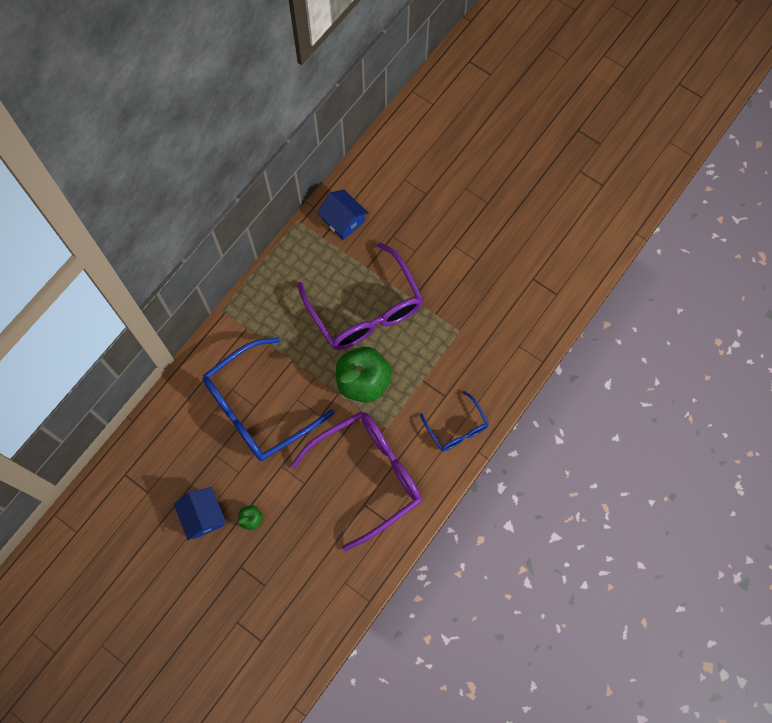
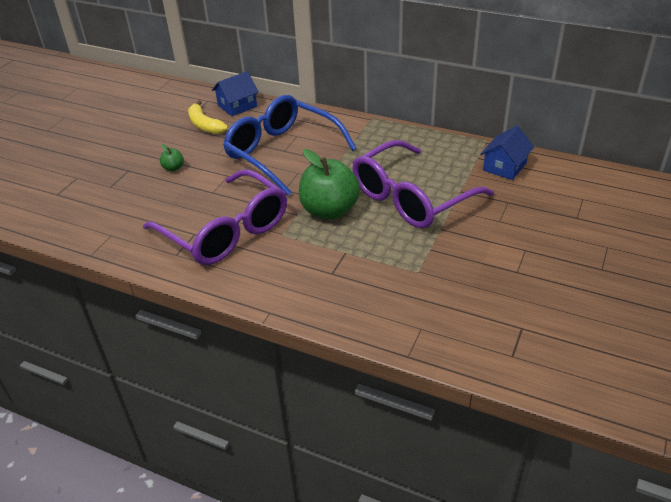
camera: 80 degrees right, 30 degrees down
(178, 481) = (204, 125): none -> yellow banana
(203, 516) = (174, 143): blue house -> blue house (237, 106)
(457, 428) = (294, 289): blue glasses -> none

